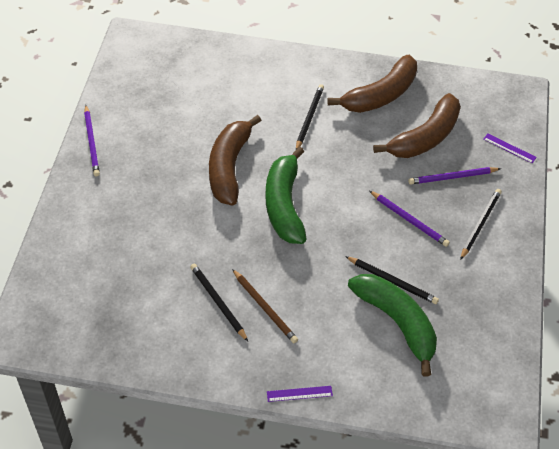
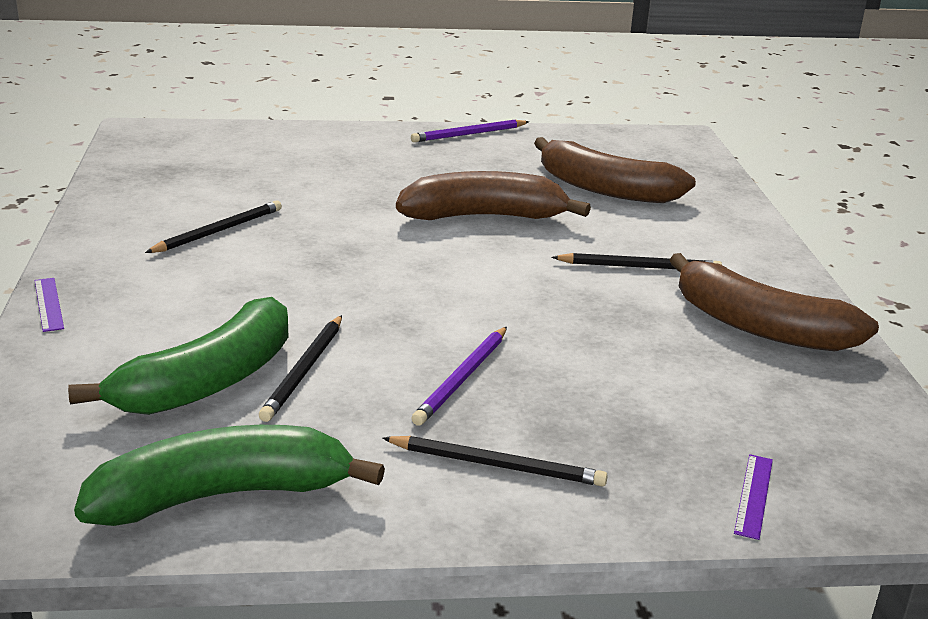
camera: 75 degrees right, 25 degrees down
(264, 307) = (216, 264): brown pencil -> none
(284, 205) = (432, 262): green banana -> green banana (222, 495)
(425, 137) = (692, 382): brown banana -> brown banana (605, 189)
(452, 177) = (607, 421): purple pencil -> none

